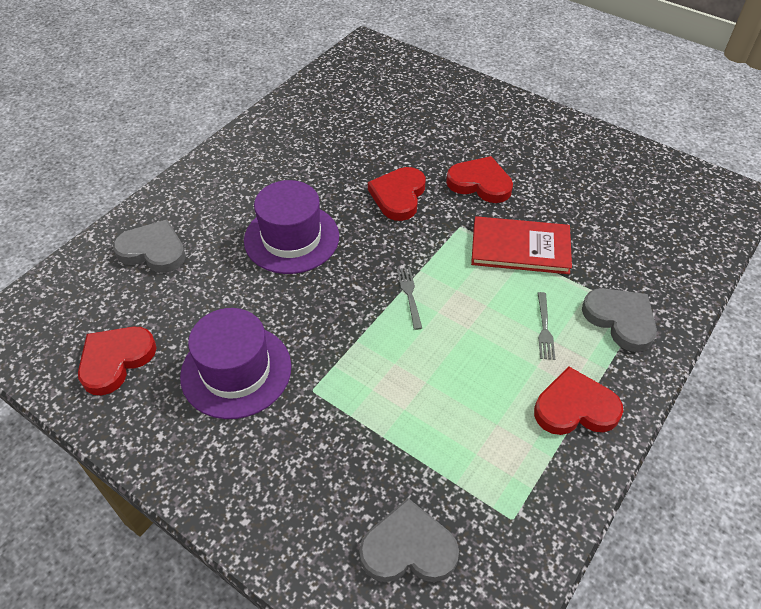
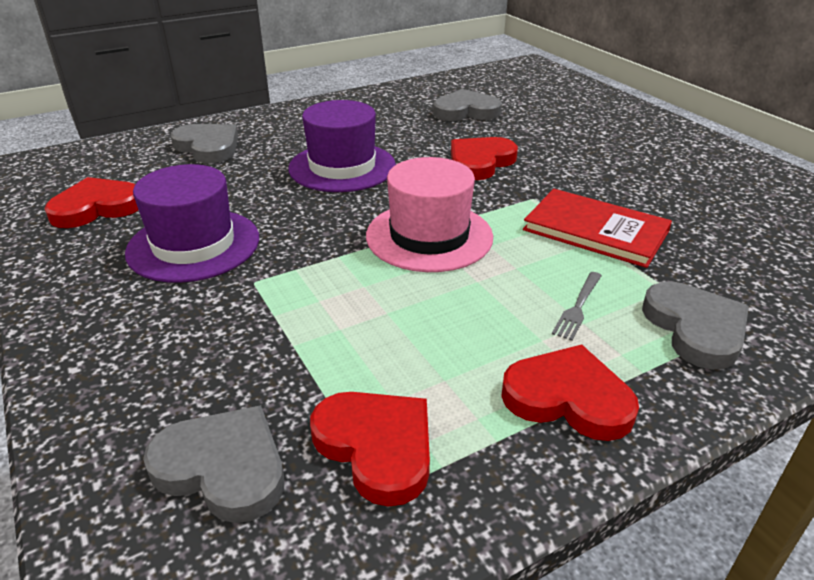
camera: 25 degrees right, 15 degrees down
(349, 131) = (466, 111): none -> grey heart
(409, 295) = (429, 236): grey fork -> pink hat
(480, 183) = (582, 172): red heart -> red heart (377, 447)

